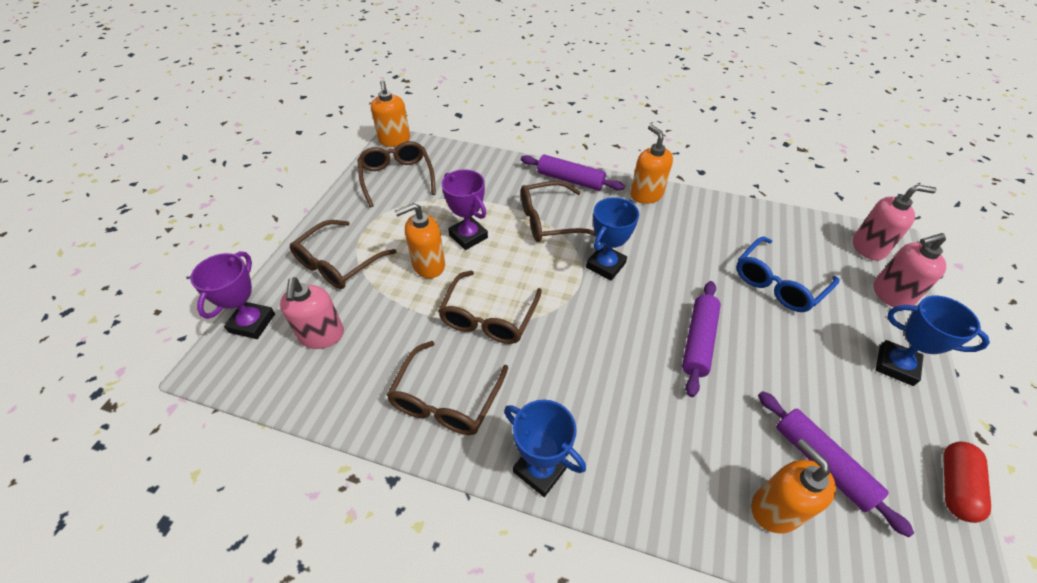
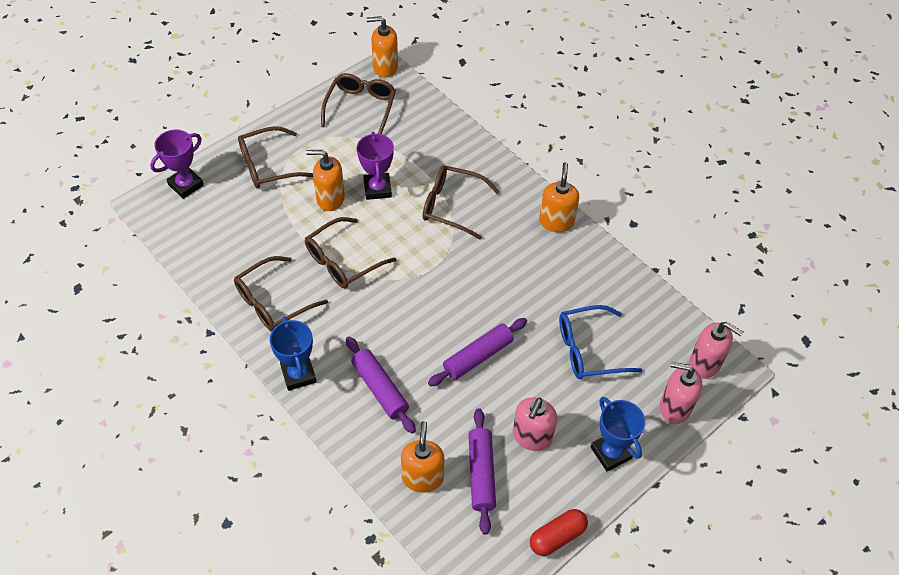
camera: 30 degrees right, 5 degrees up
(322, 335) = (224, 217): pink soap dispenser -> pink soap dispenser (532, 437)
(394, 140) = (385, 67): orange soap dispenser -> orange soap dispenser turned 75 degrees clockwise
(570, 180) = (503, 176): purple rolling pin -> purple rolling pin (380, 389)
(605, 265) = (463, 265): blue trophy -> none

